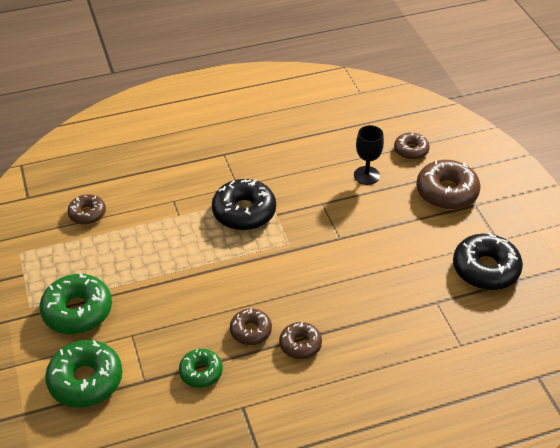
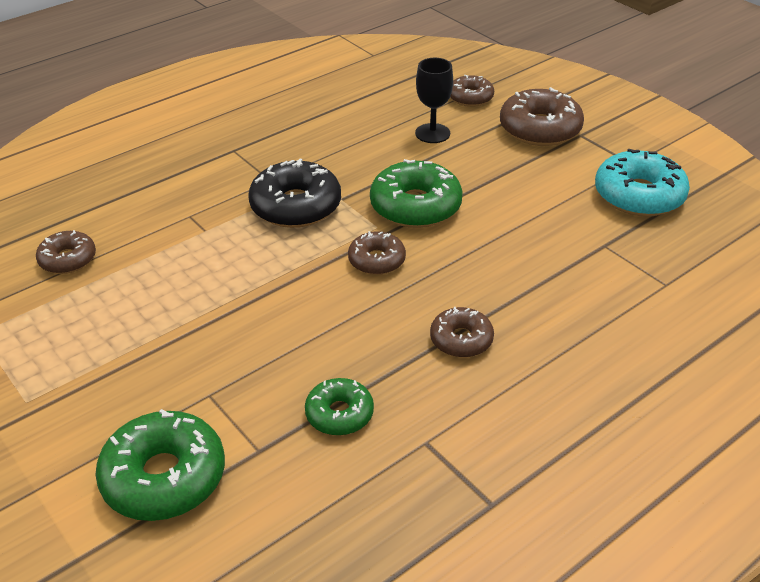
camera: 20 degrees left, 5 degrees down
(77, 311) = (107, 386): green donut -> green donut (415, 206)
(250, 331) = (383, 342): brown donut -> brown donut (376, 260)
(485, 269) = (639, 195): black donut -> turquoise donut

